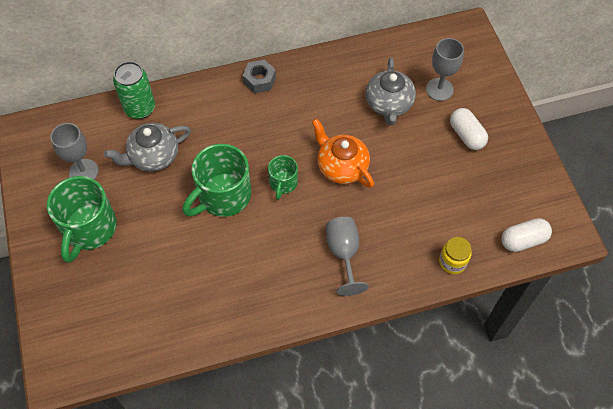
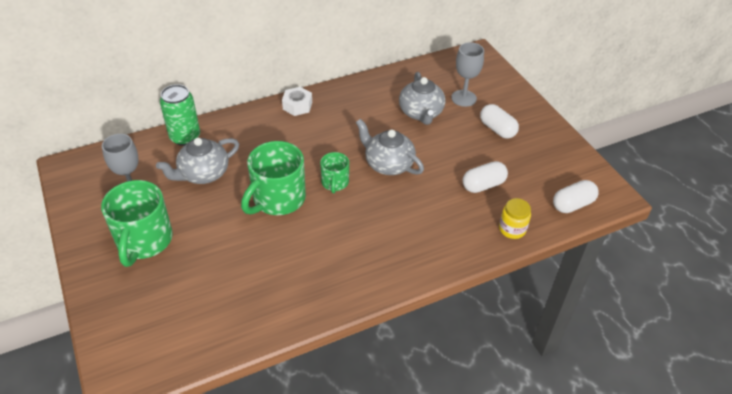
camera: 10 degrees left, 15 degrees down
(259, 80) = (297, 106): grey nut -> white nut
(341, 167) = (388, 164): orange teapot -> grey teapot
(343, 253) = (406, 234): grey goblet -> none
(435, 205) = (483, 185): none -> white capsule

